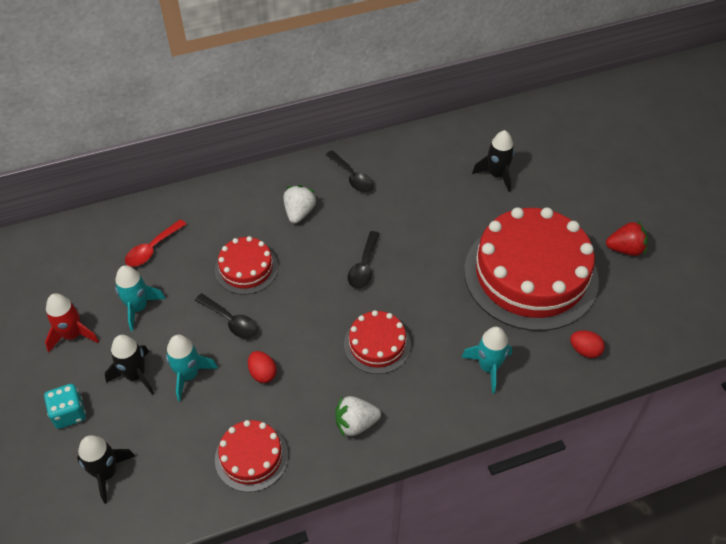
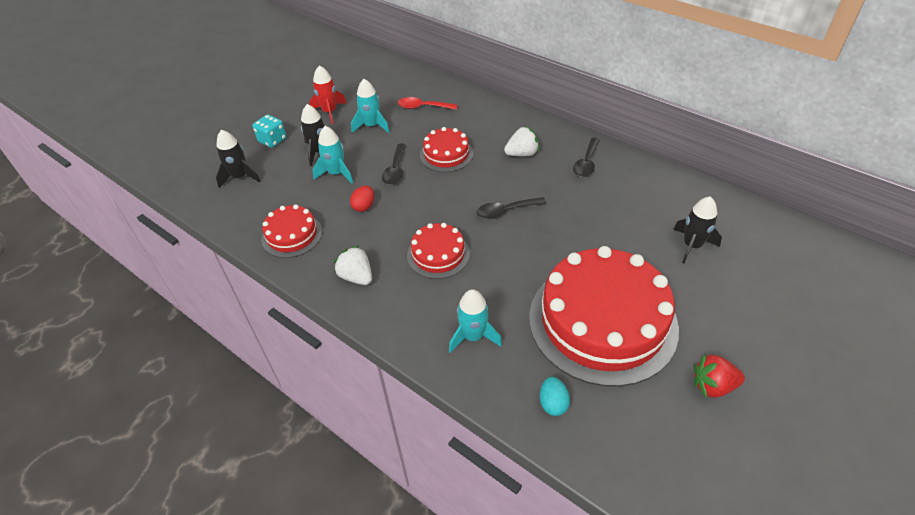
camera: 60 degrees right, 5 degrees down
(584, 350) = (553, 403): red egg -> turquoise egg
(625, 249) = (712, 386): red strawberry -> red strawberry turned 120 degrees clockwise

